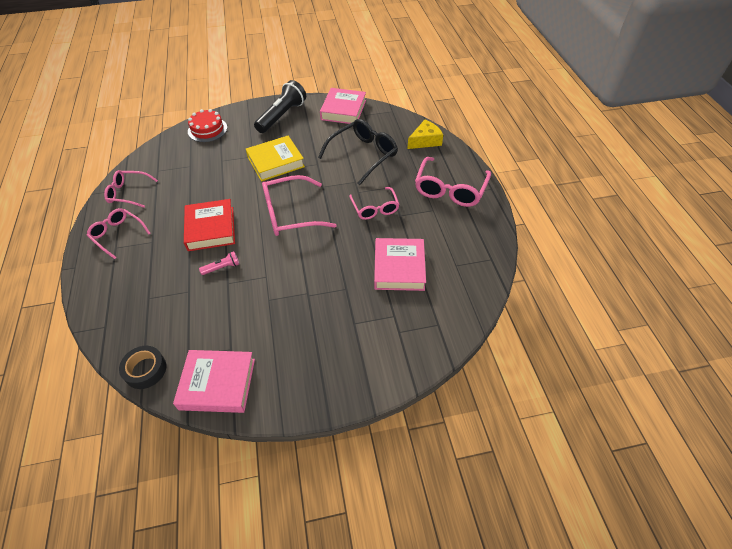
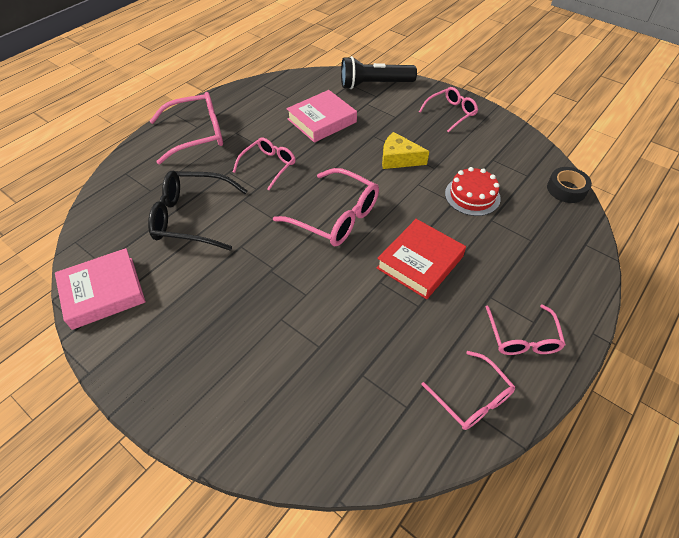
camera: 130 degrees left, 0 degrees up
(207, 129) = (272, 430): red cake -> red cake (472, 196)
(217, 384) = (518, 148): pink book -> none
(222, 267) = (445, 217): pink flashlight -> none
(275, 162) = (271, 286): yellow book -> none
(282, 116) = (166, 355): black flashlight -> black flashlight (374, 84)
(315, 373) = (451, 113): none -> pink glasses
(425, 141) = (125, 184): yellow cheese -> yellow cheese (398, 159)

